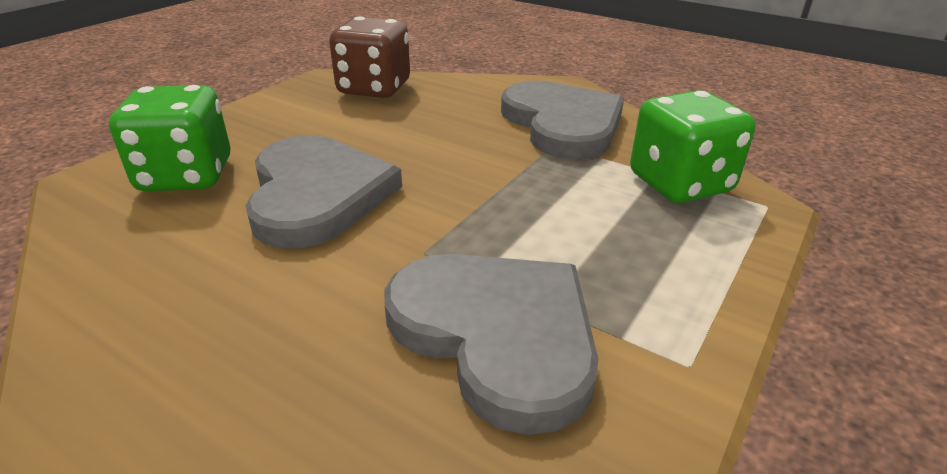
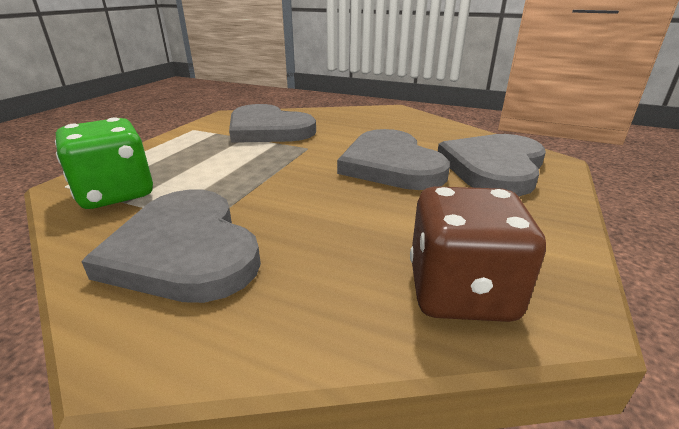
camera: 170 degrees right, 5 degrees down
(186, 175) = (494, 167): green dice -> grey heart

